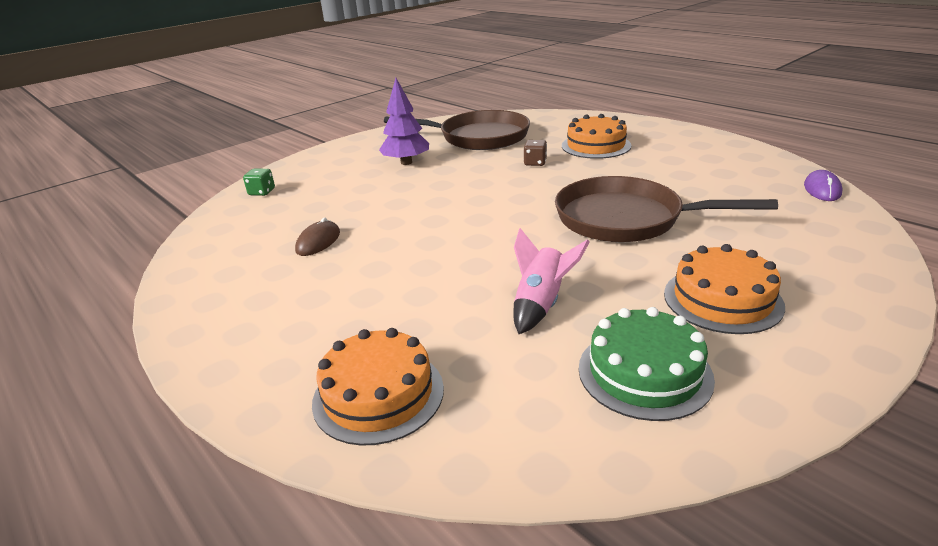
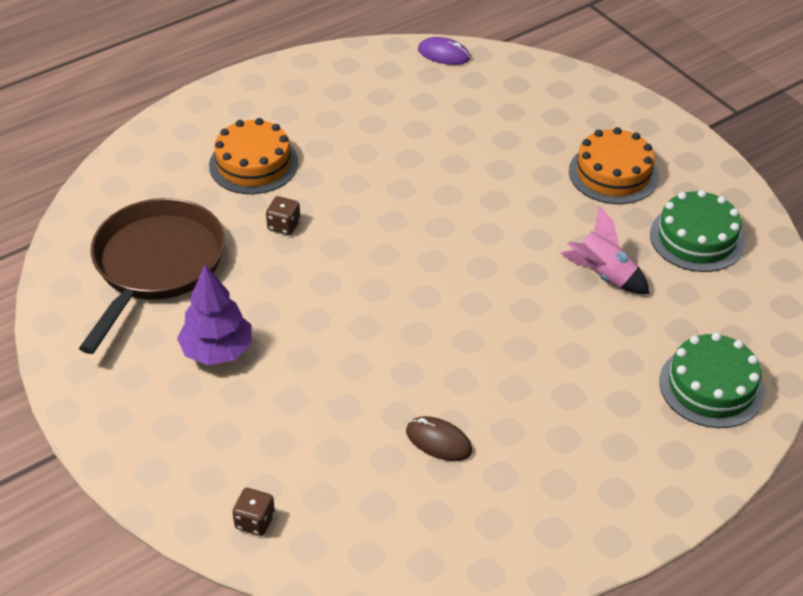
camera: 85 degrees left, 15 degrees up
(262, 192) = (255, 521): green dice -> brown dice
(378, 394) = (711, 386): orange cake -> green cake
(626, 219) = (462, 188): brown pan -> none

